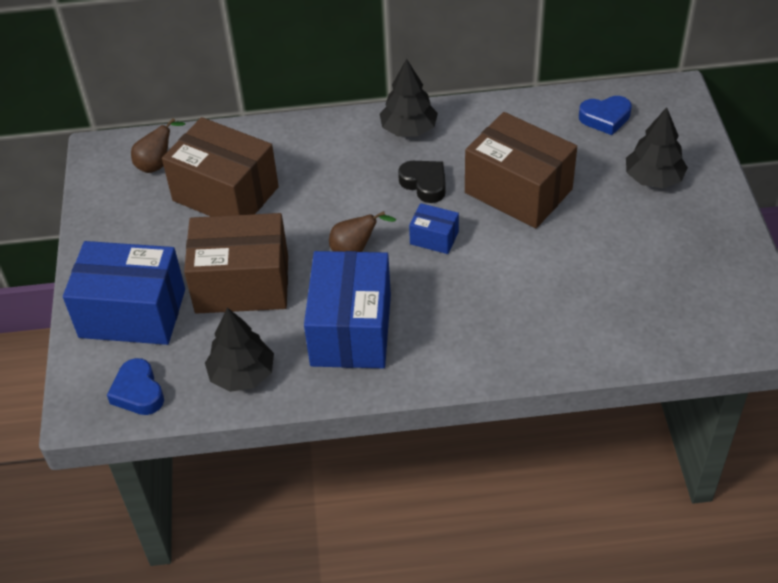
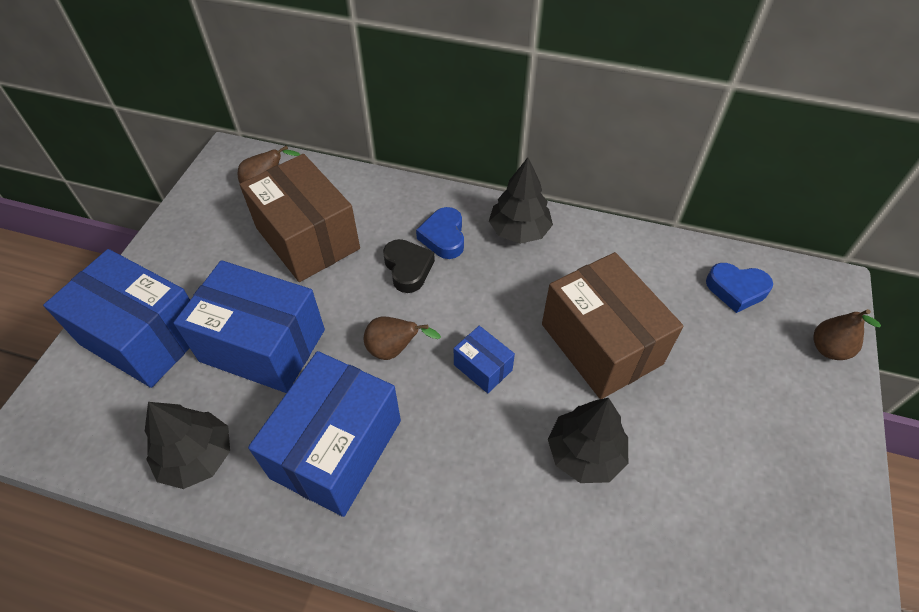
camera: 20 degrees right, 5 degrees up
(138, 392) = (88, 433): blue heart -> blue heart (443, 237)
(242, 284) = (263, 345): brown box -> blue box
(424, 184) = (505, 298): black heart -> black heart (408, 269)
(653, 178) = (765, 386): black tree -> black tree (585, 453)
(689, 138) = (828, 349): none -> brown pear

